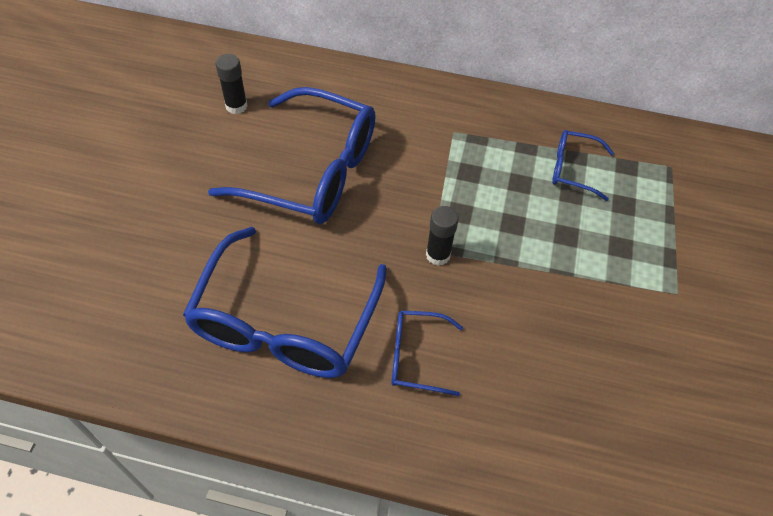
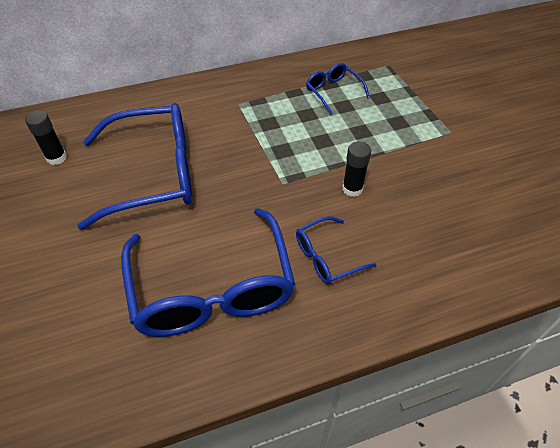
camera: 30 degrees left, 5 degrees down
(438, 255) = (289, 184): black glue stick -> black glue stick (352, 189)
(573, 169) = (333, 92): blue glasses -> blue glasses turned 75 degrees clockwise

